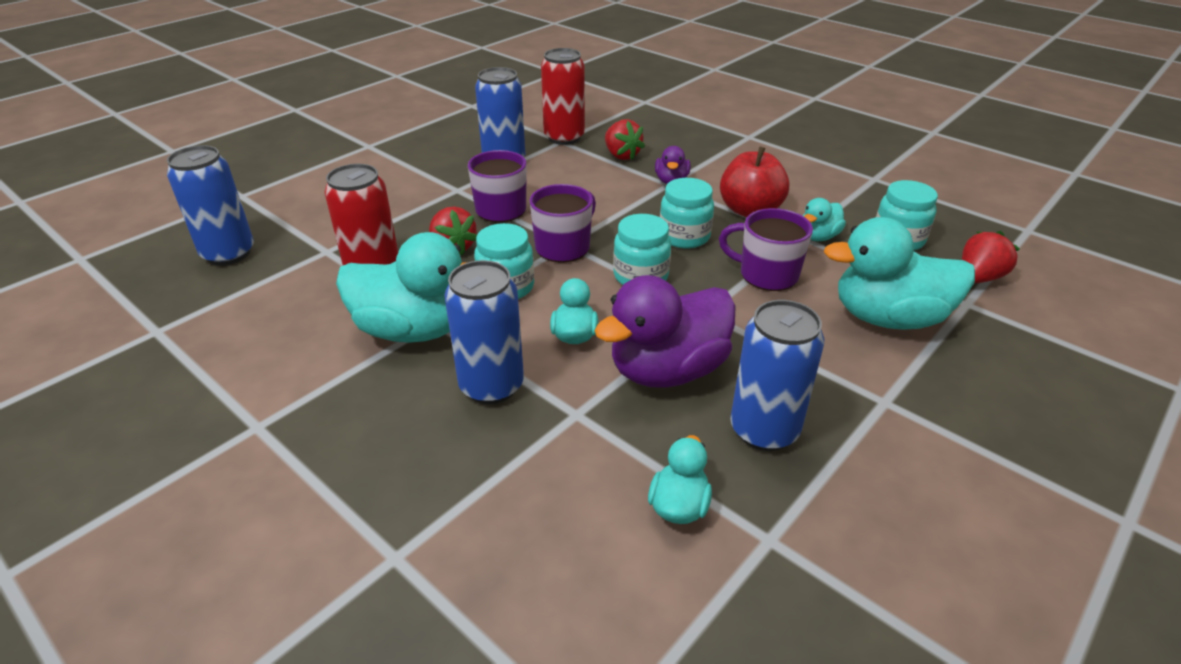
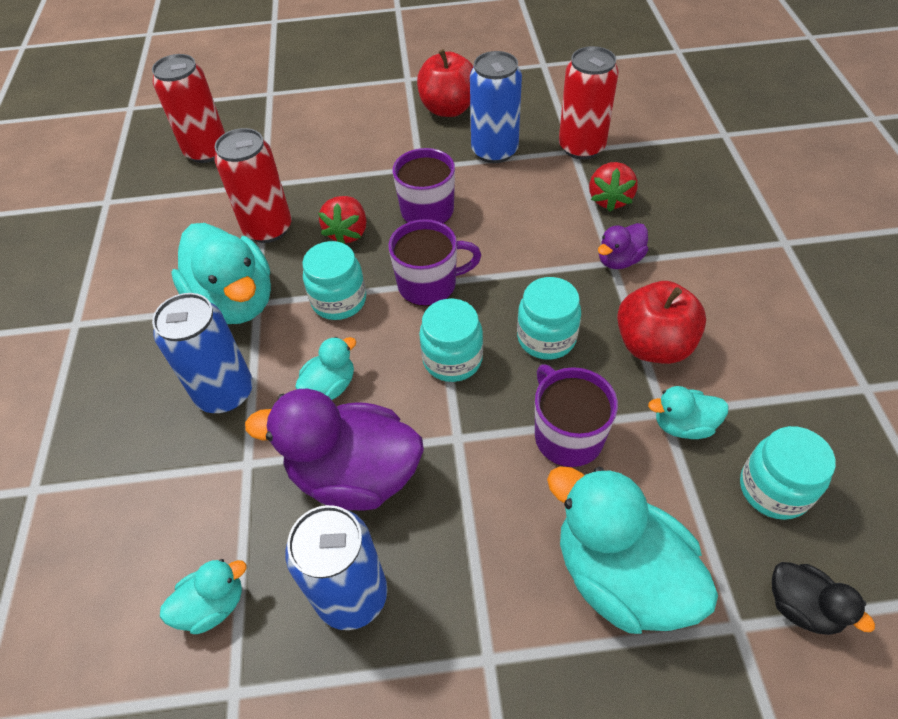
camera: 45 degrees right, 15 degrees up
(228, 253) = (207, 151): blue can -> red can
(431, 151) = (448, 109): none -> red apple
(978, 278) = (802, 607): red strawberry -> black duck

